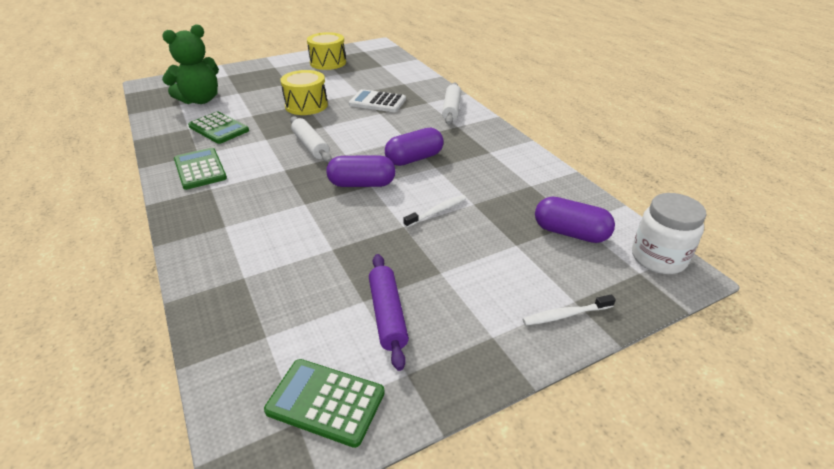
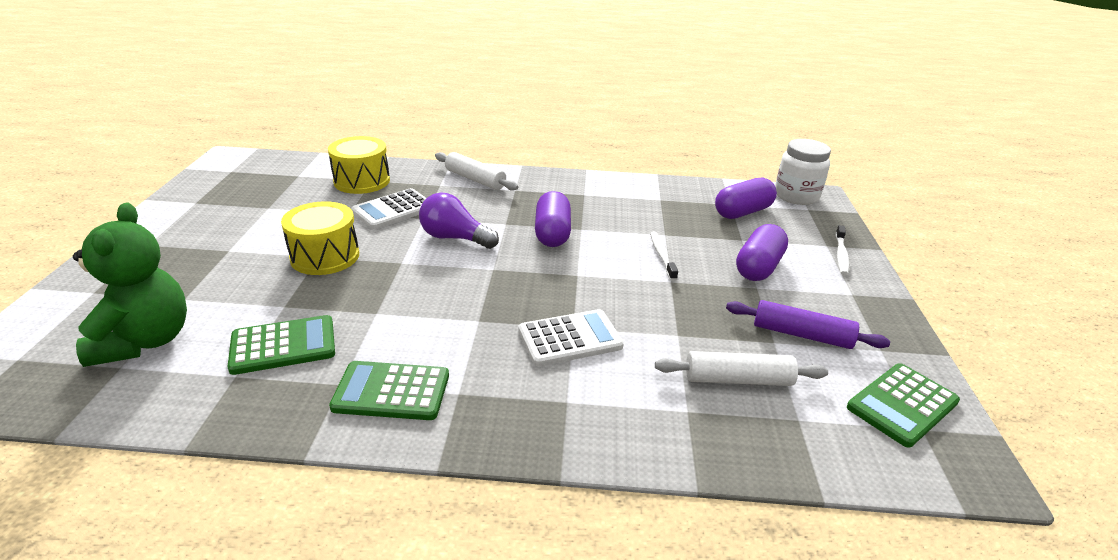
camera: 60 degrees left, 5 degrees down
(291, 206) = (570, 338): none -> white calculator
(310, 145) = (441, 285): white rolling pin -> white rolling pin (738, 379)
(328, 63) = (218, 203): yellow drum -> yellow drum (362, 181)
(362, 184) = (570, 279): purple capsule -> purple capsule (758, 267)
(367, 130) = (454, 238): none -> purple light bulb

